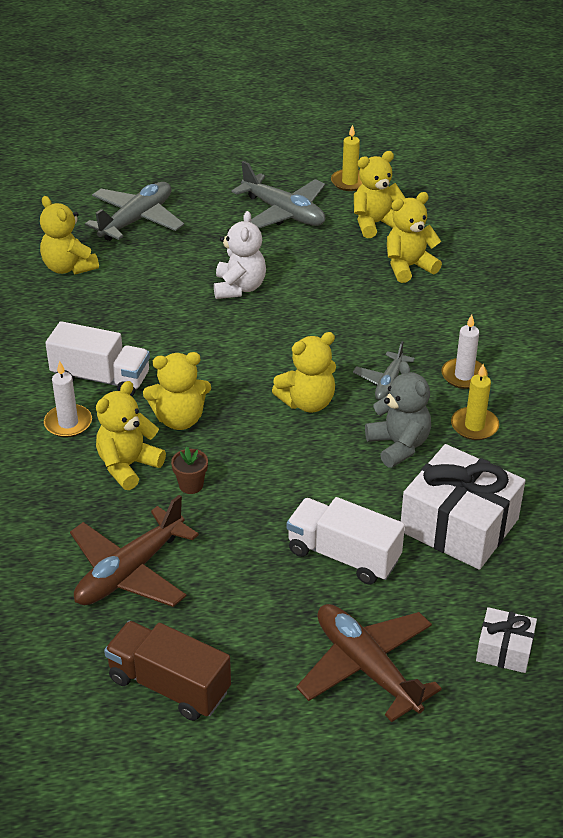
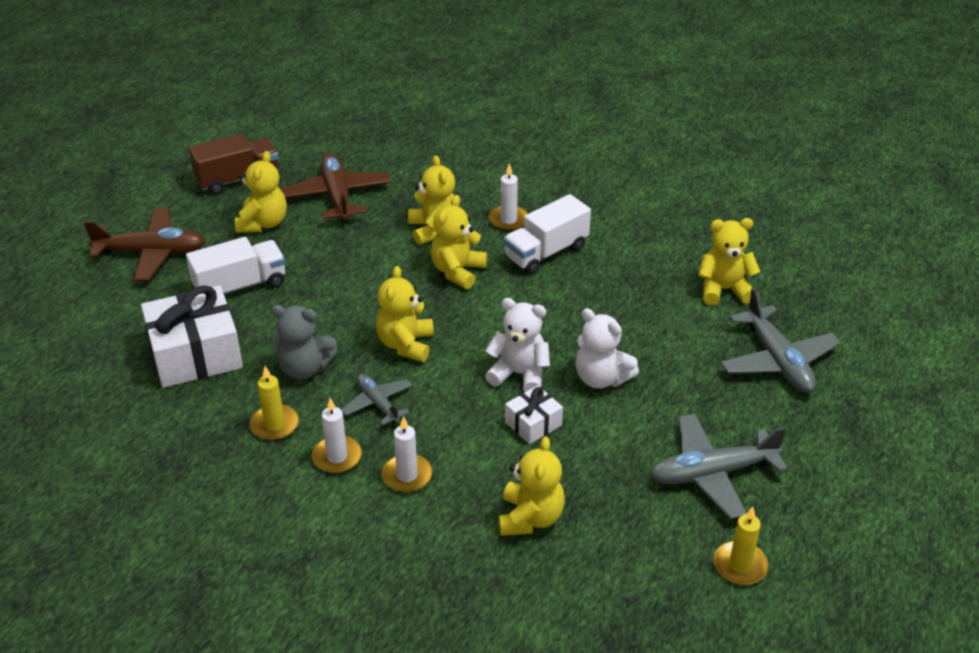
camera: 125 degrees right, 0 degrees up
(191, 485) = (383, 249): brown flower pot -> none
(277, 327) = (519, 374): none -> white teddy bear
(375, 224) = (633, 538): yellow teddy bear -> yellow teddy bear (263, 223)
(439, 334) = (407, 475): none -> white candle
(504, 649) = (84, 314): white gift -> white gift (533, 423)

